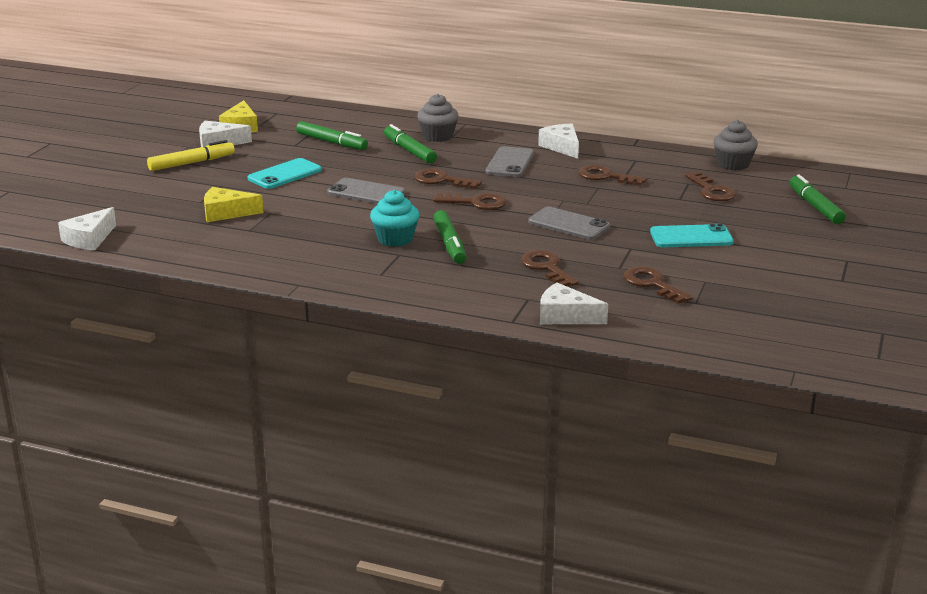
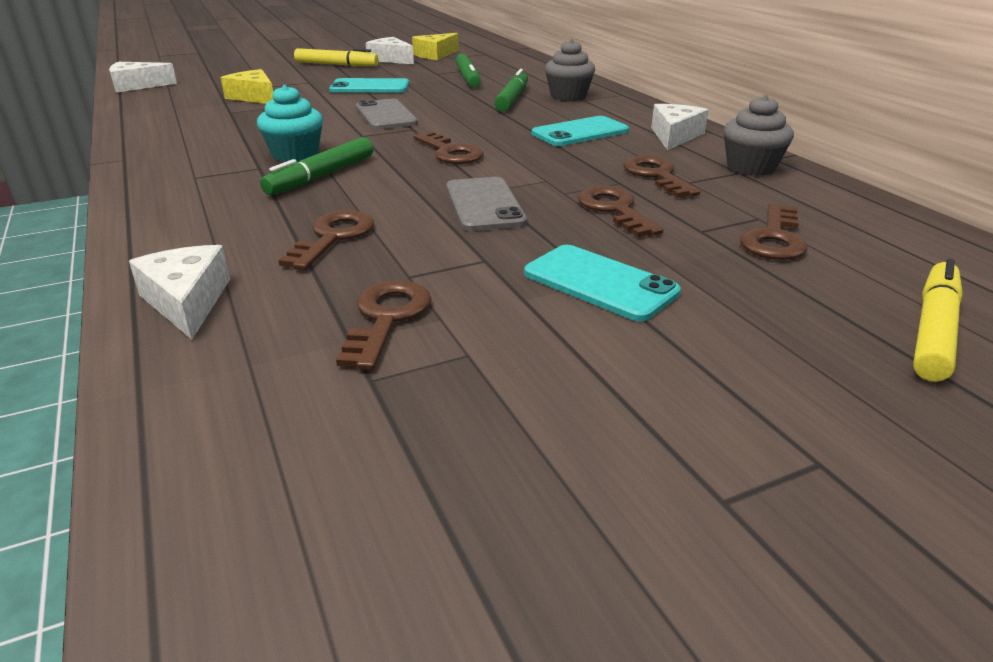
camera: 45 degrees right, 5 degrees up
(441, 180) = (474, 126): brown key -> brown key (615, 210)
(510, 163) = (580, 132): grey phone -> turquoise phone
(733, 164) = (885, 220): grey cupcake -> grey cupcake (751, 167)
(815, 207) = (933, 331): green marker -> yellow marker

